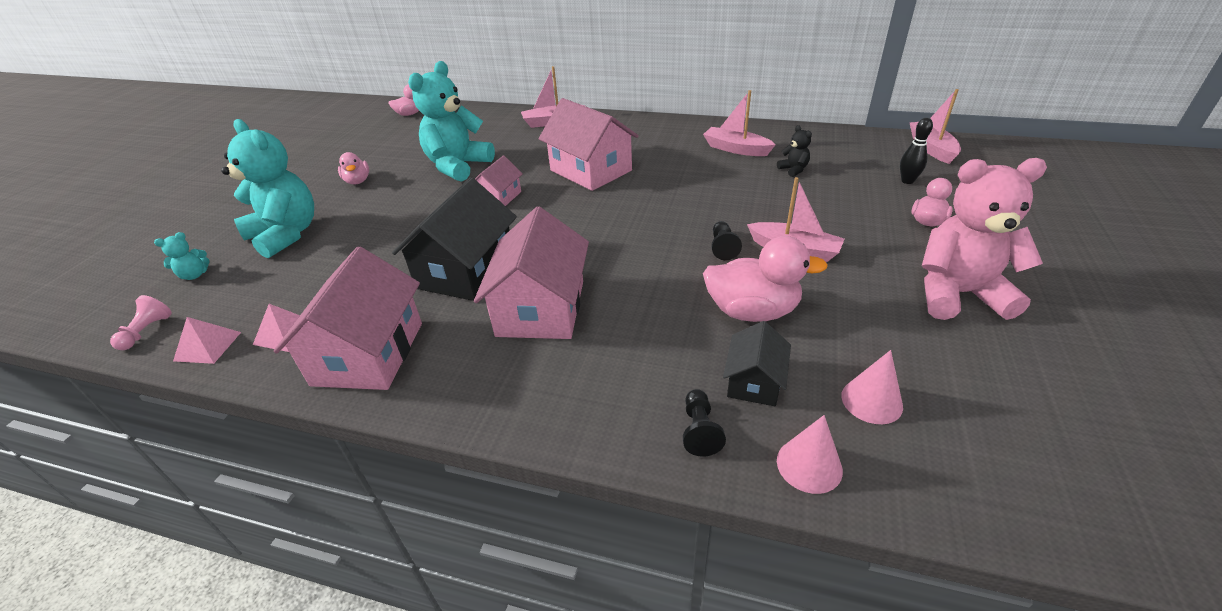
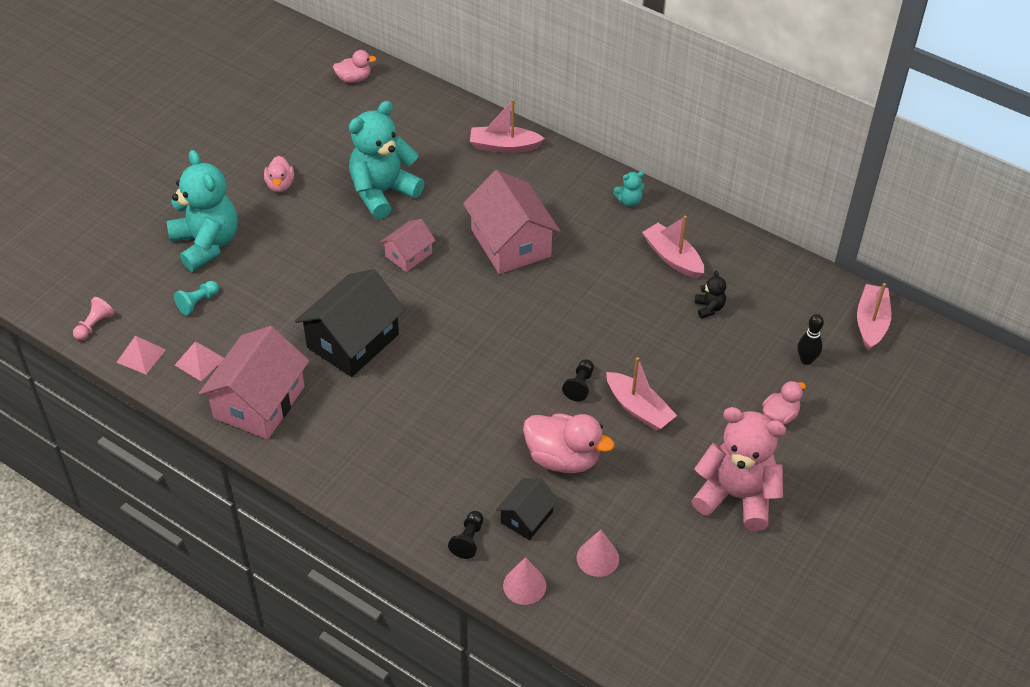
camera: 15 degrees right, 10 degrees up
(194, 275) = (128, 271): turquoise teddy bear -> turquoise teddy bear (629, 201)
(279, 281) = (198, 302): none -> turquoise pawn
(541, 308) = (400, 401): pink house -> none

